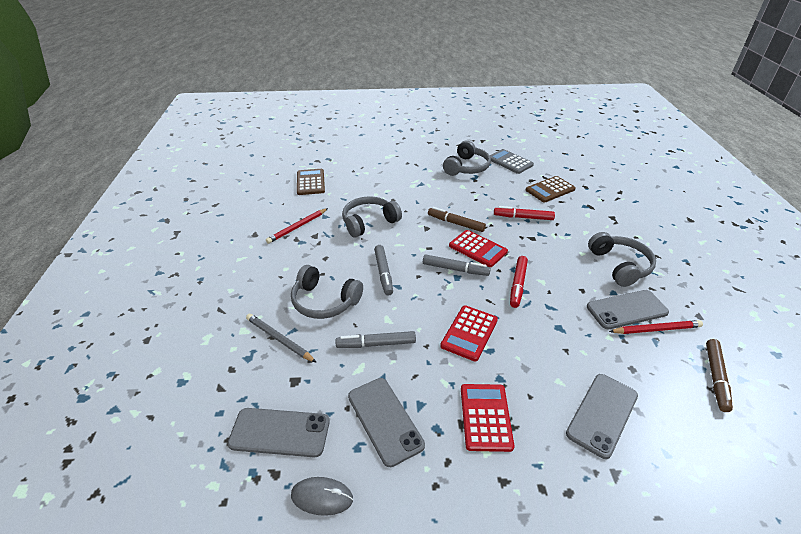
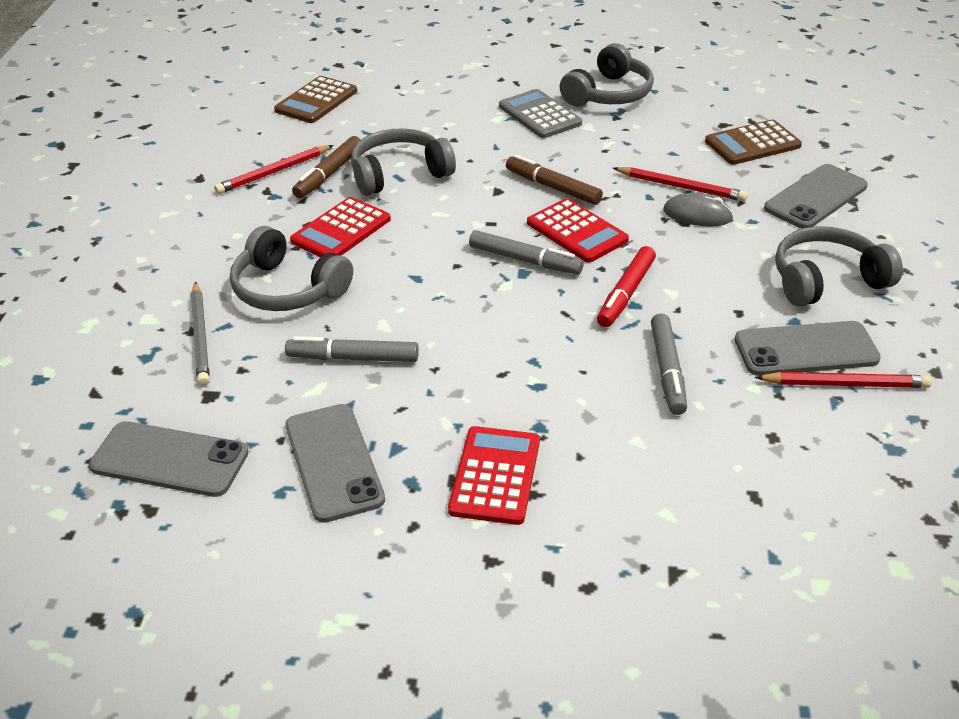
camera: 10 degrees right, 0 degrees up
(279, 339) = (200, 336): grey pencil -> grey pencil turned 150 degrees counterclockwise
(310, 182) = (316, 101): brown calculator -> brown calculator turned 150 degrees counterclockwise
(322, 497) = (210, 546): grey mouse -> grey mouse (697, 215)
(383, 273) = (398, 255): grey marker -> grey marker (667, 370)
(469, 333) = (513, 357): red calculator -> red calculator (341, 230)
(510, 162) = (696, 90): grey calculator -> grey calculator (540, 115)
(523, 217) = (681, 187): red marker -> red pencil
(602, 414) = (690, 494): grey phone -> grey phone (816, 197)
(619, 266) = (826, 280): grey headphones -> grey headphones turned 105 degrees counterclockwise
(715, 377) = (915, 465): brown marker -> brown marker (329, 174)

